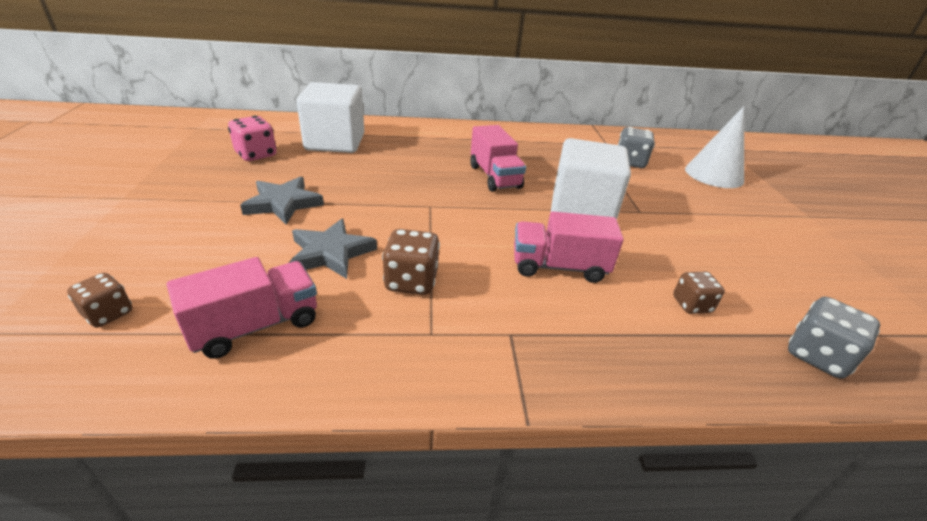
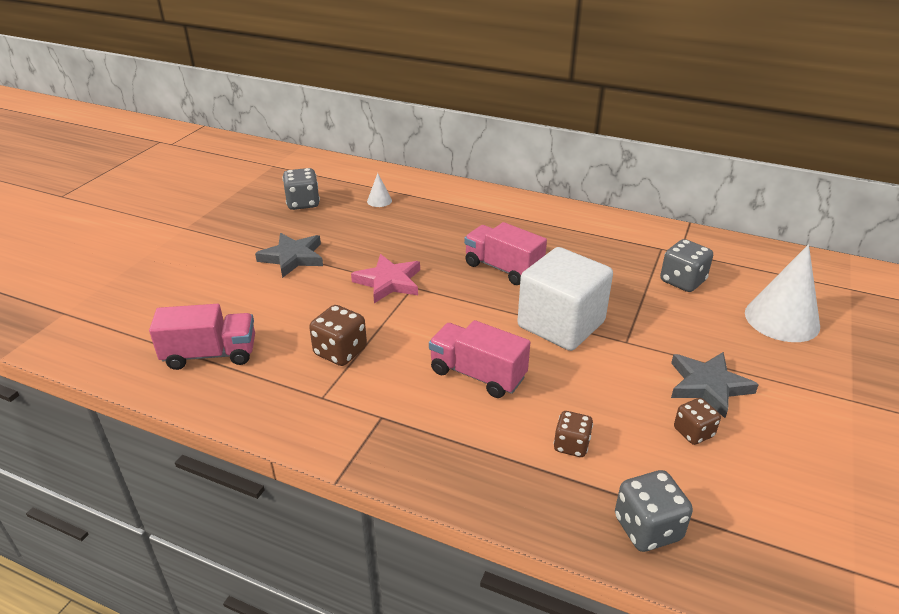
camera: 30 degrees right, 0 degrees up
(108, 314) = (132, 320): brown dice -> brown dice (693, 432)
(256, 155) = (303, 203): pink dice -> grey dice
(331, 253) = (298, 311): grey star -> grey star (708, 386)
(335, 142) = (379, 200): white cube -> white cone
(404, 206) = (389, 282): none -> pink star
(494, 177) = (503, 268): pink truck -> pink truck turned 120 degrees clockwise

